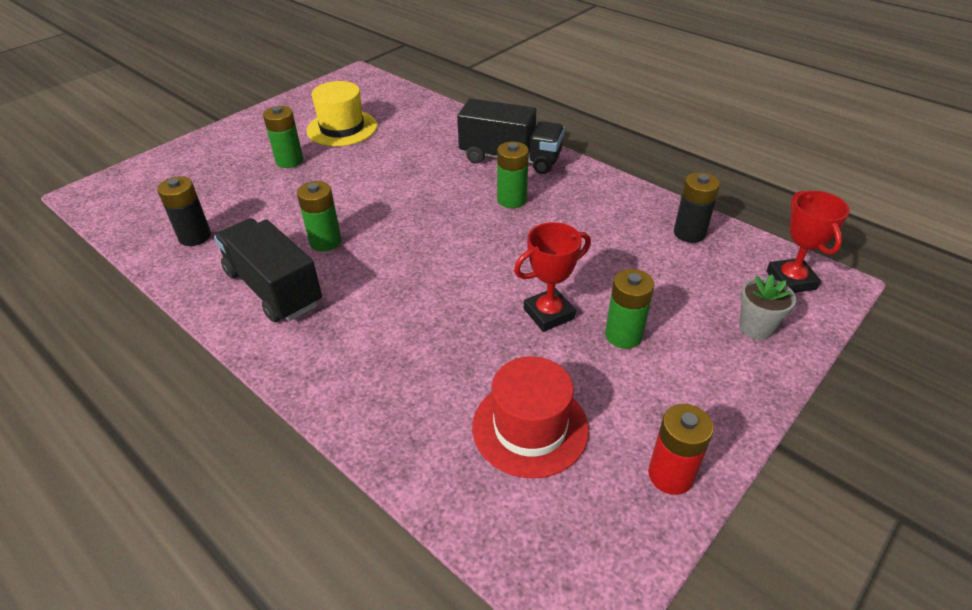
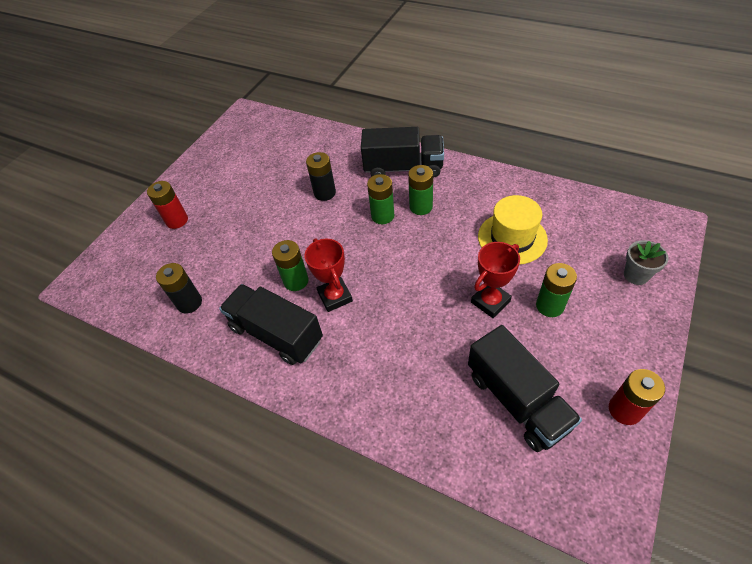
camera: 10 degrees left, 10 degrees up
(227, 157) = (177, 220): none -> red battery
(289, 161) = (230, 211): green battery -> green battery (382, 216)
(342, 128) = (258, 169): yellow hat -> yellow hat (512, 238)
(530, 427) = (517, 400): red hat -> black truck
(689, 233) = (561, 205): black battery -> black battery (325, 193)
(791, 280) = (645, 229): red trophy -> red trophy (335, 297)

